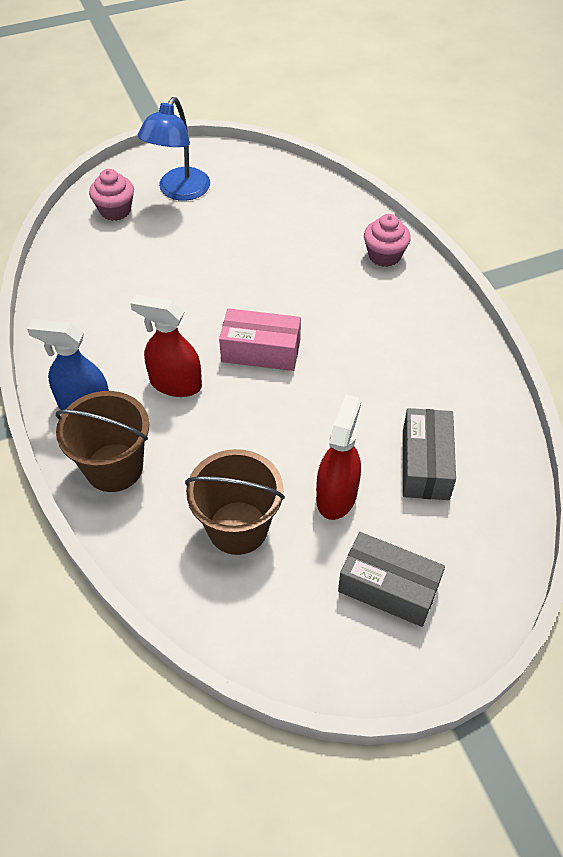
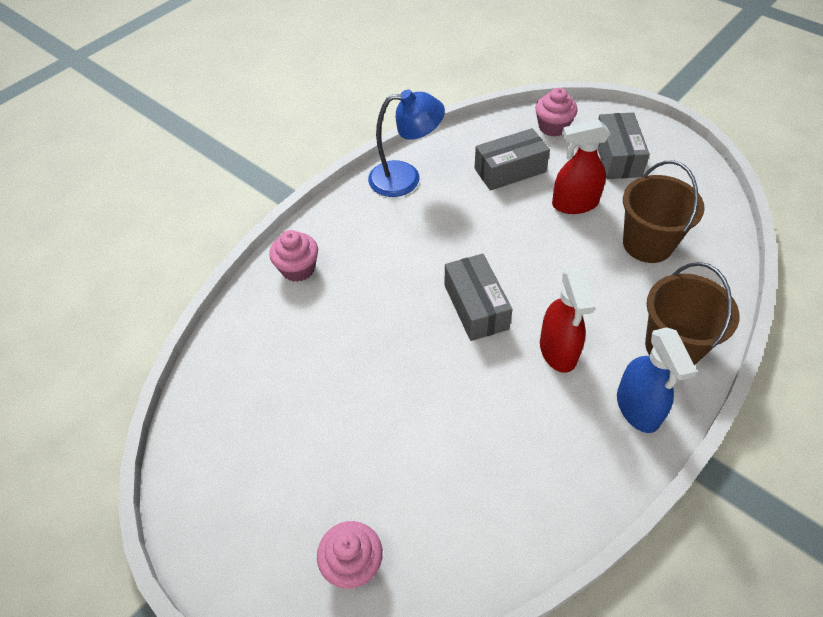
camera: 115 degrees left, 0 degrees up
(179, 191) = (281, 506): blue lamp -> blue lamp (405, 178)
(261, 351) = (476, 307): pink box -> grey box
(482, 550) = (553, 127): none -> pink cupcake

